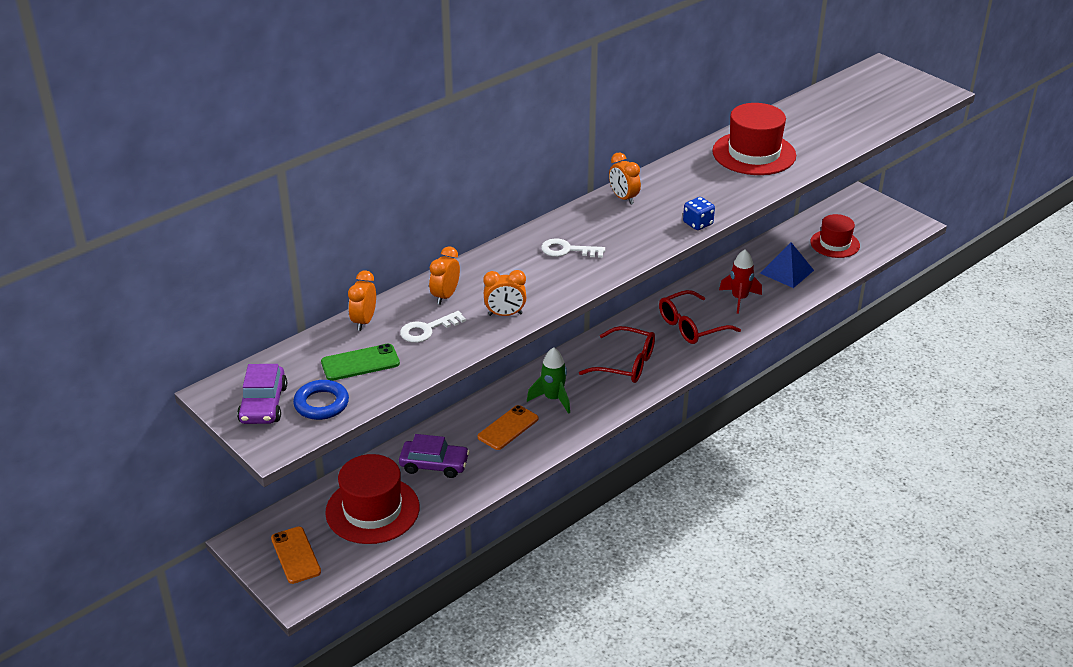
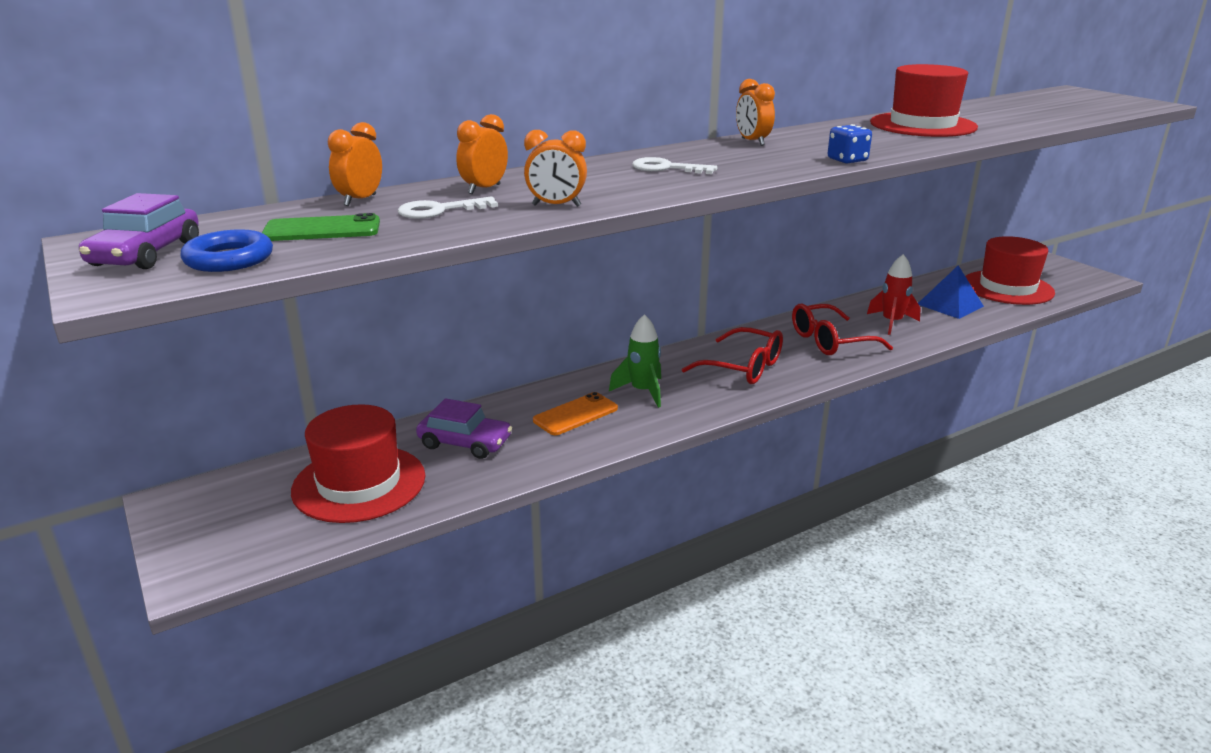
camera: 10 degrees right, 10 degrees down
(295, 555) = (225, 525): orange phone -> none
(835, 244) = (1007, 288): red hat -> red hat, size x1.51

